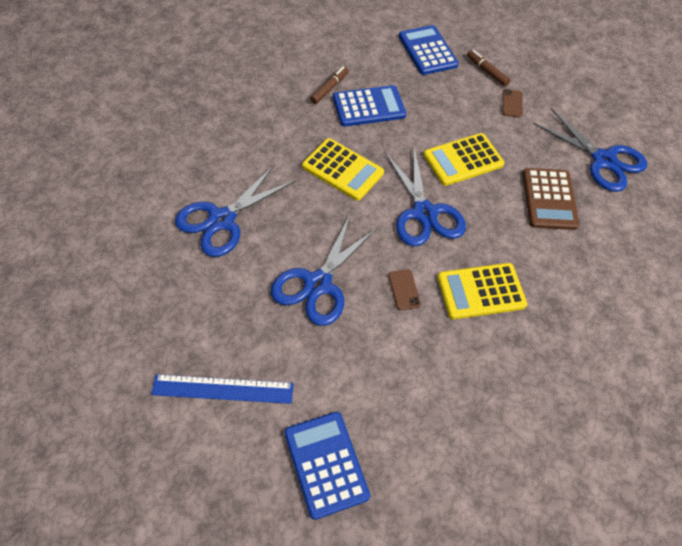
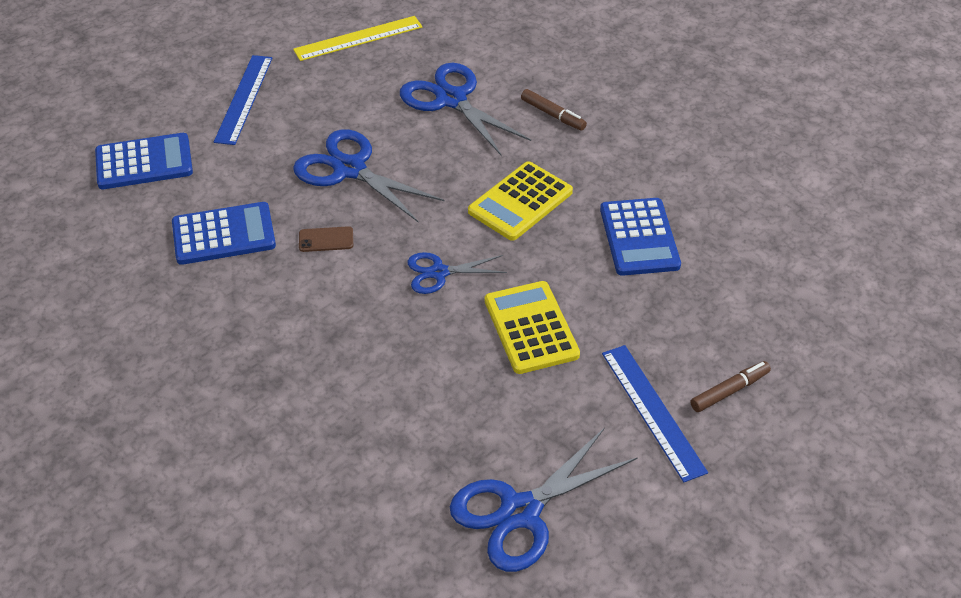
camera: 100 degrees right, 10 degrees down
(127, 301) = (358, 38): none -> yellow ruler
(329, 88) = (675, 200): brown marker -> brown marker (553, 115)
(424, 213) = (439, 273): blue scissors -> blue scissors, size x0.59
(427, 51) = (773, 320): blue calculator -> blue calculator (223, 234)
(481, 291) = (307, 310): yellow calculator -> none
(512, 103) = (652, 411): brown phone -> blue ruler
(549, 199) = (446, 417): brown calculator -> none

